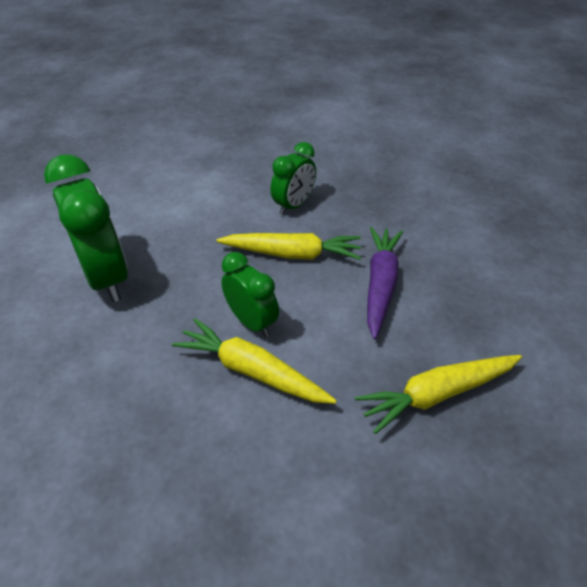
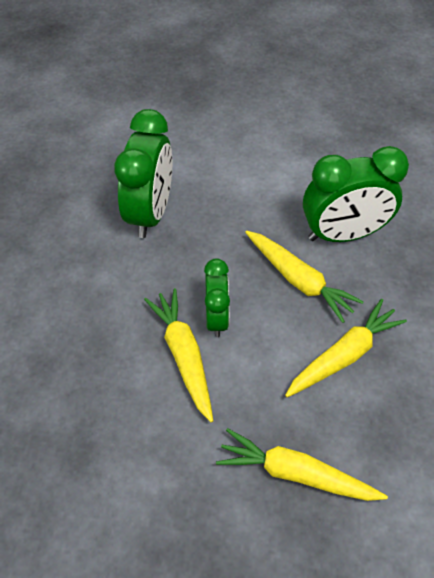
camera: 40 degrees right, 10 degrees up
(293, 205) = (343, 234): green clock -> green clock, size x1.68
(380, 284) = (344, 355): purple carrot -> yellow carrot

